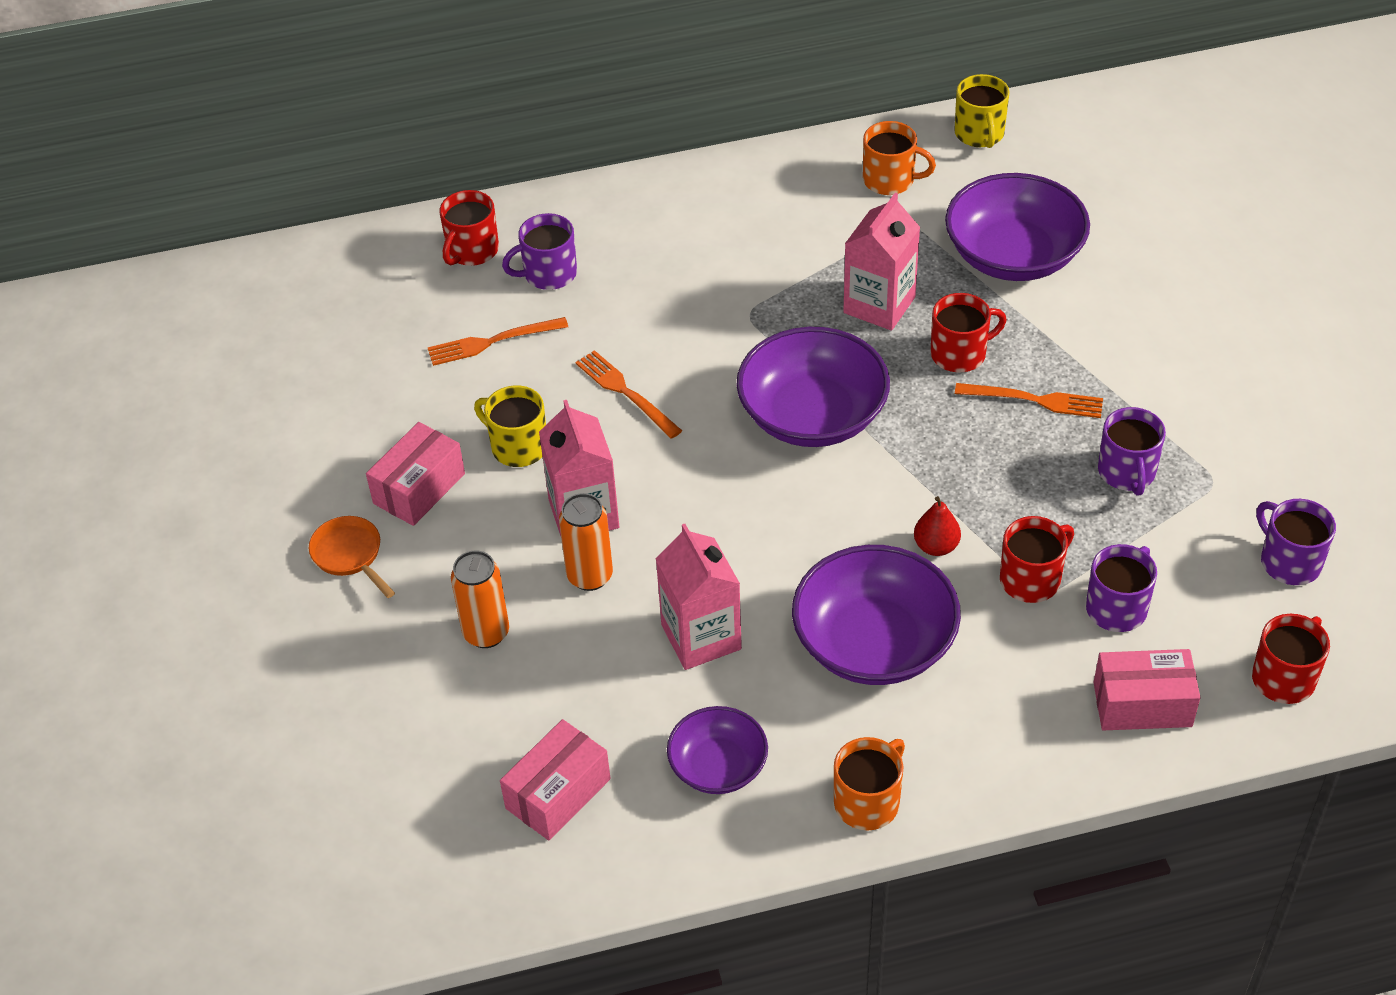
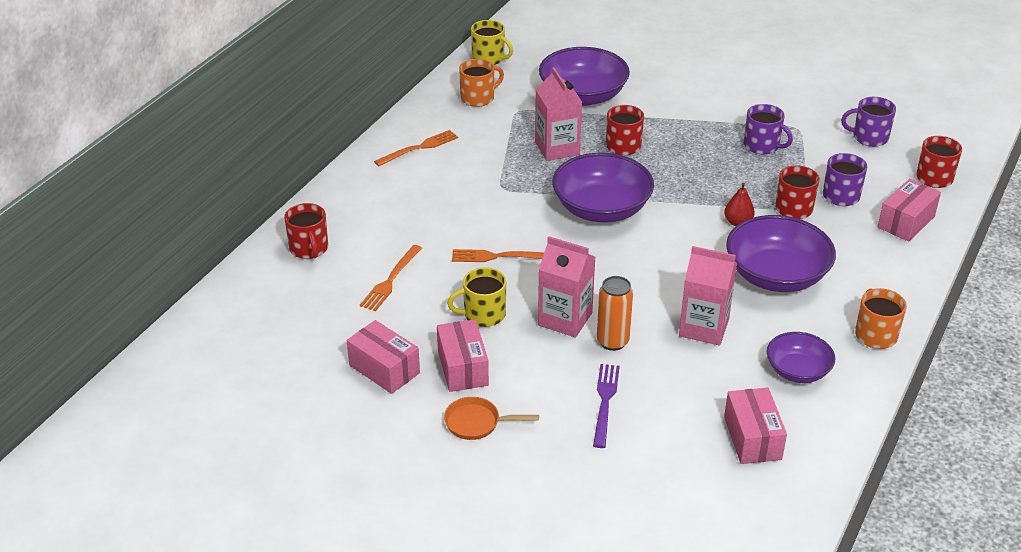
camera: 50 degrees left, 10 degrees down
(355, 434) = (384, 369): none -> pink box
(486, 633) = (605, 402): orange can -> purple fork
(548, 274) = (370, 233): purple mug -> none
(1035, 400) = (683, 143): orange fork -> orange fork (419, 148)

